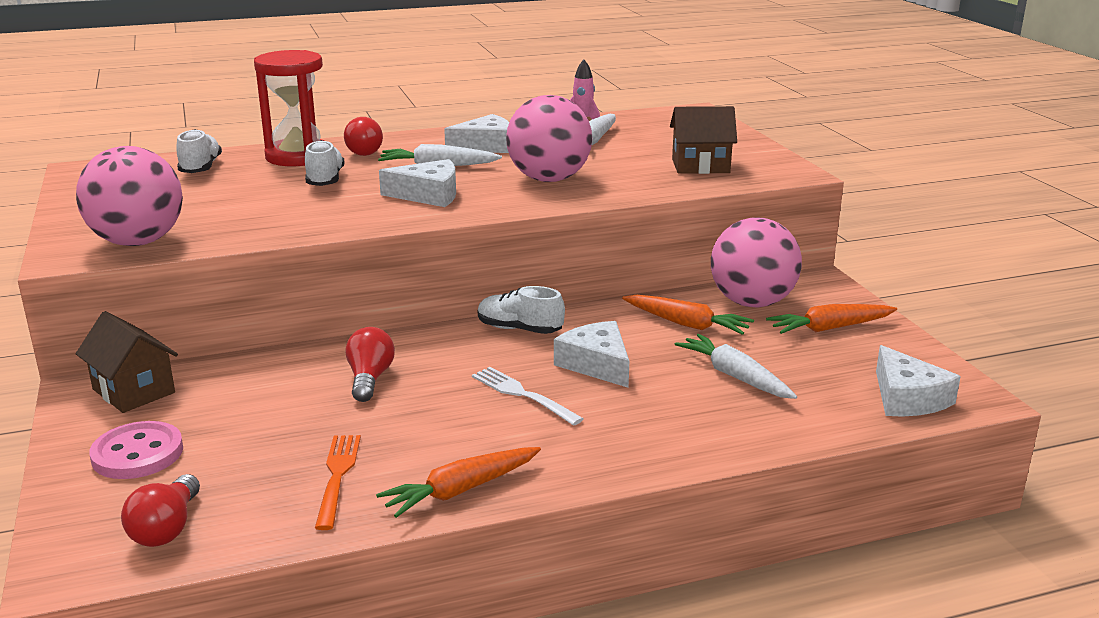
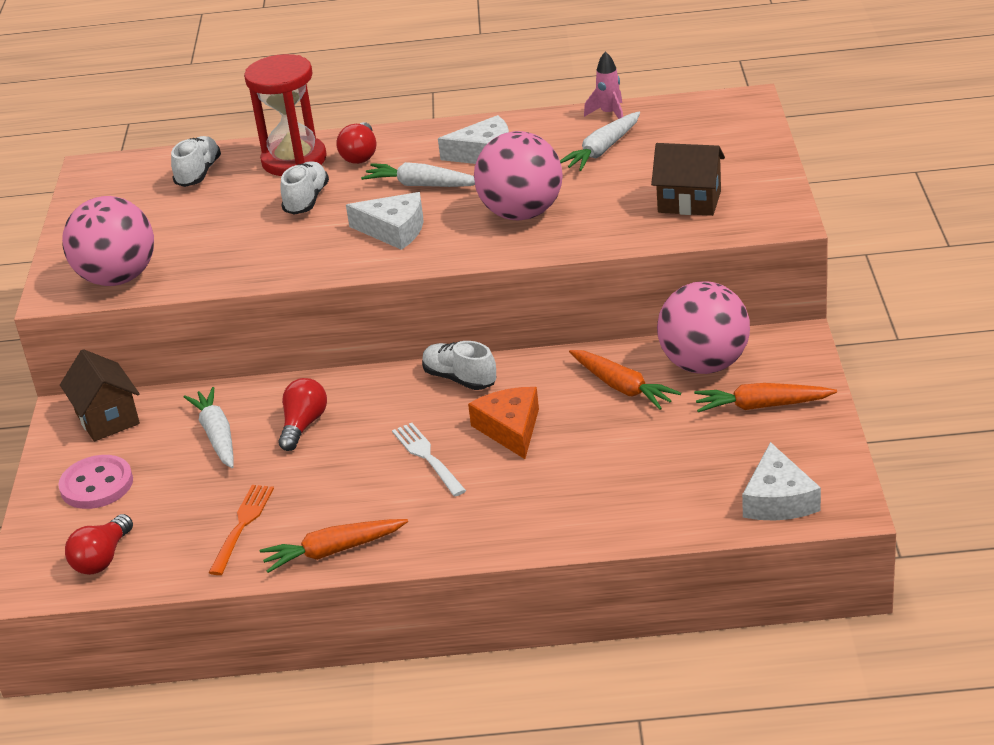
camera: 20 degrees right, 10 degrees up
(596, 364) = (510, 429): white cheese -> orange cheese
(734, 376) = (630, 456): white carrot -> white carrot (216, 435)

